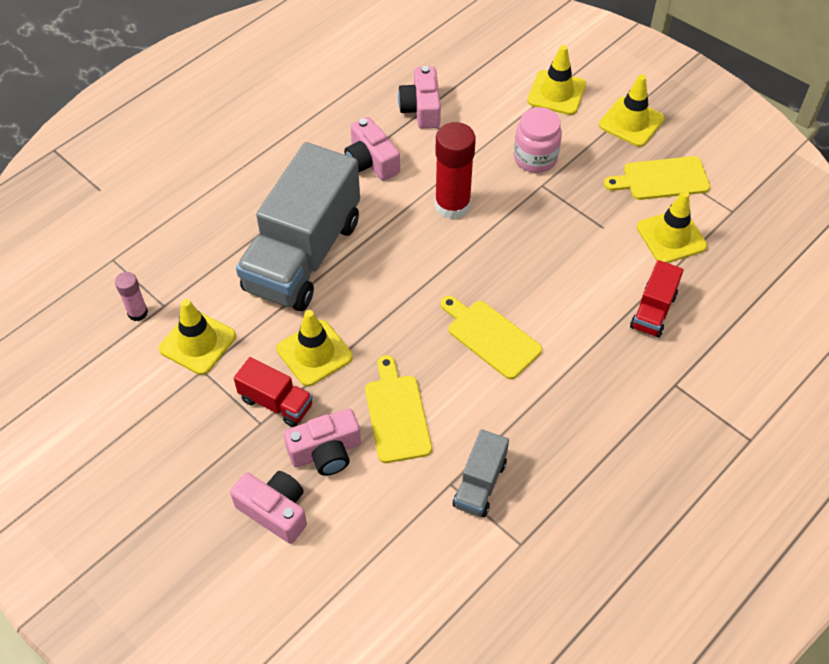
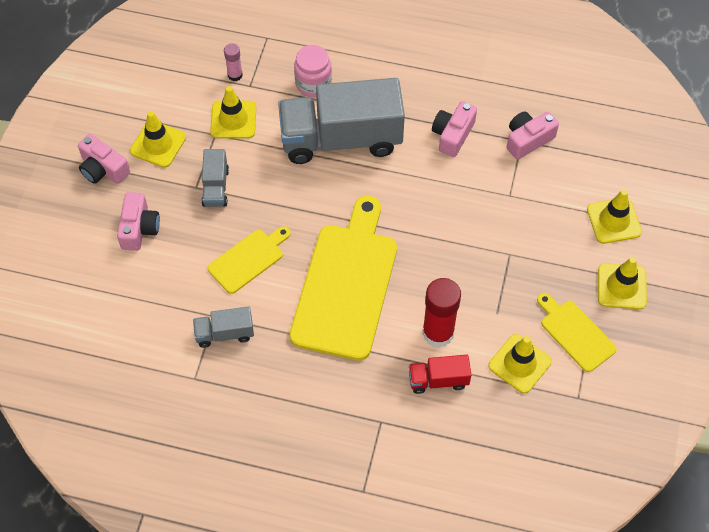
camera: 60 degrees right, 5 degrees up
(276, 402) = (215, 187): red truck -> grey truck
(314, 353) = (266, 188): yellow traffic cone -> yellow traffic cone (158, 144)
(326, 452) = (196, 234): pink camera -> pink camera (103, 169)
(452, 205) = (448, 205): red glue stick -> red glue stick (438, 333)
(491, 337) = (346, 285): yellow cutting board -> yellow cutting board, size x1.97
(535, 158) = (533, 237): pink jar -> pink jar (313, 84)

